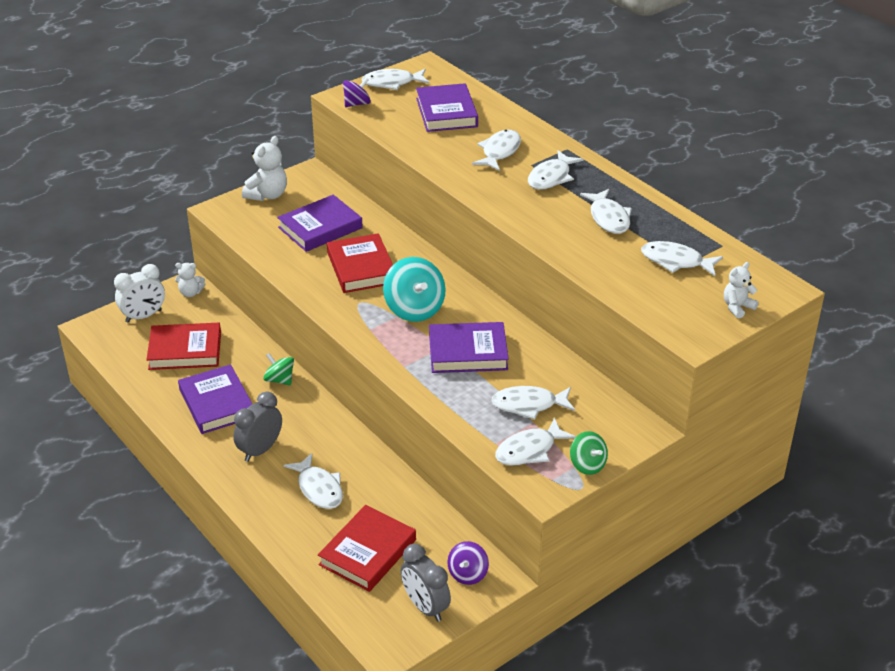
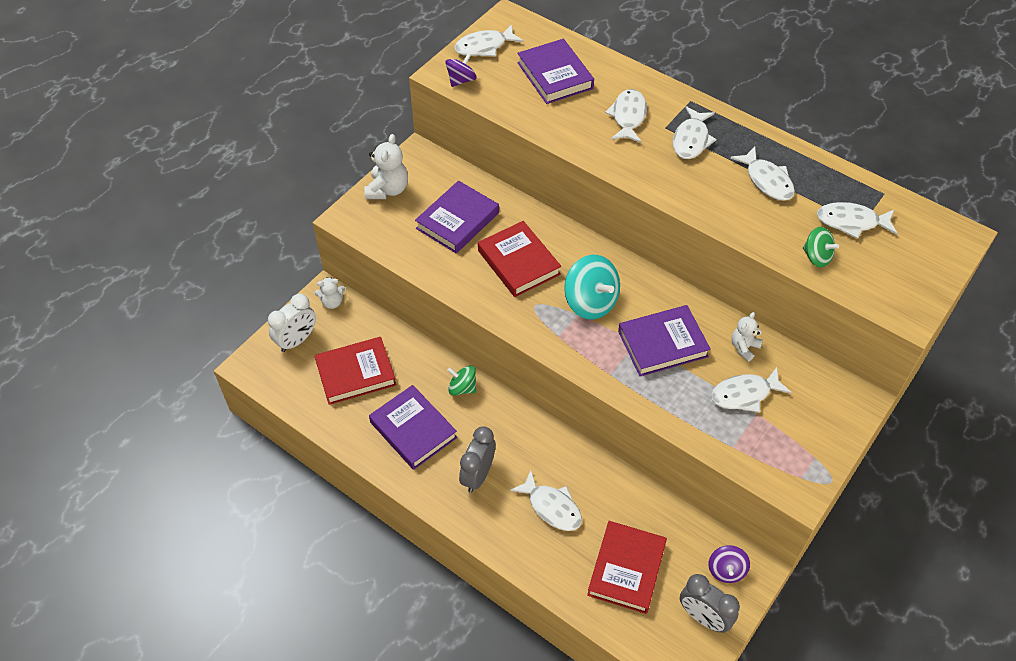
camera: 15 degrees left, 15 degrees up
(529, 450) = (767, 448): white fish -> none
(587, 465) = (826, 452): green spinning top -> green spinning top (816, 257)
(737, 307) = (930, 267): white teddy bear -> white teddy bear (744, 347)

